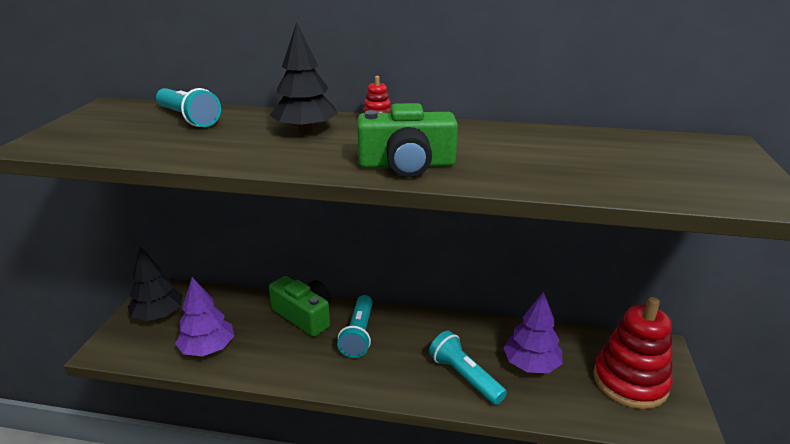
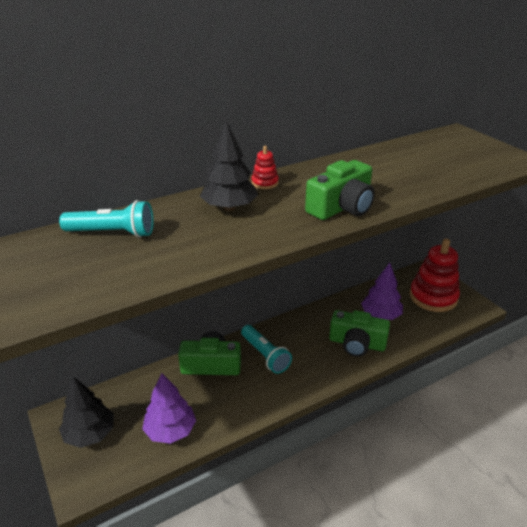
camera: 40 degrees left, 5 degrees up
(464, 377) = (357, 343): turquoise flashlight -> green camera

